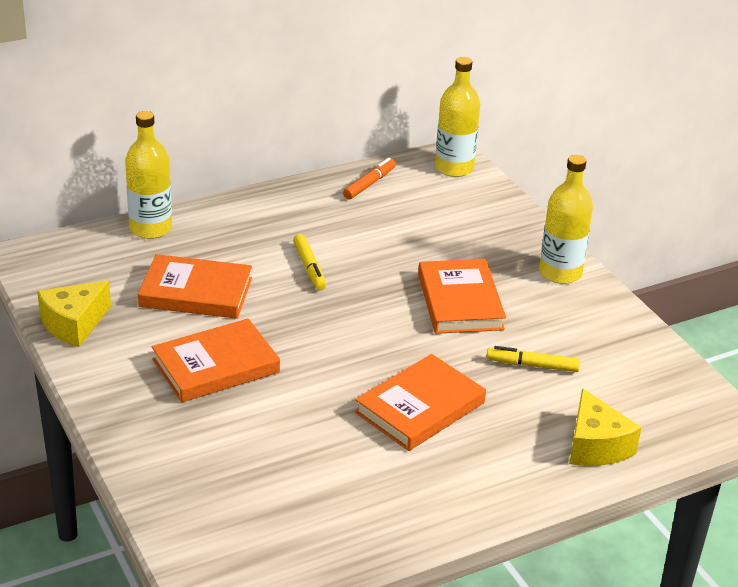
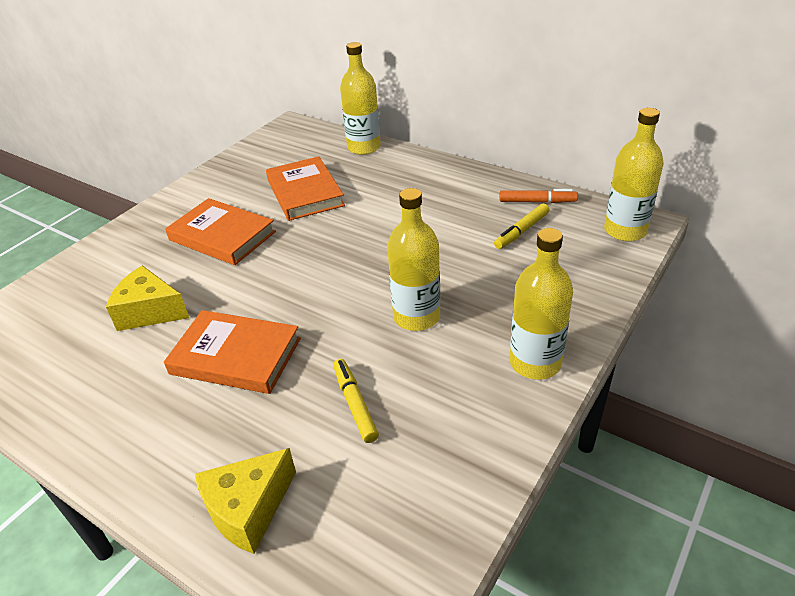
camera: 65 degrees right, 5 degrees up
(74, 324) = (229, 168): yellow cheese -> yellow cheese (150, 311)
(309, 267) = (385, 223): yellow marker -> yellow marker (521, 231)
(460, 302) = (416, 317): orange book -> yellow bottle

